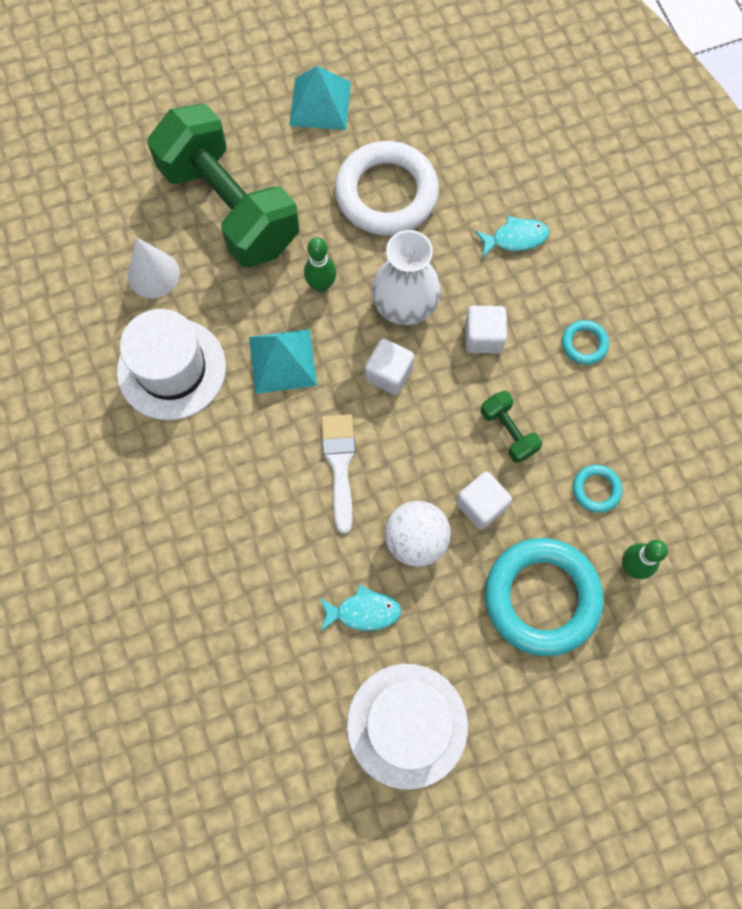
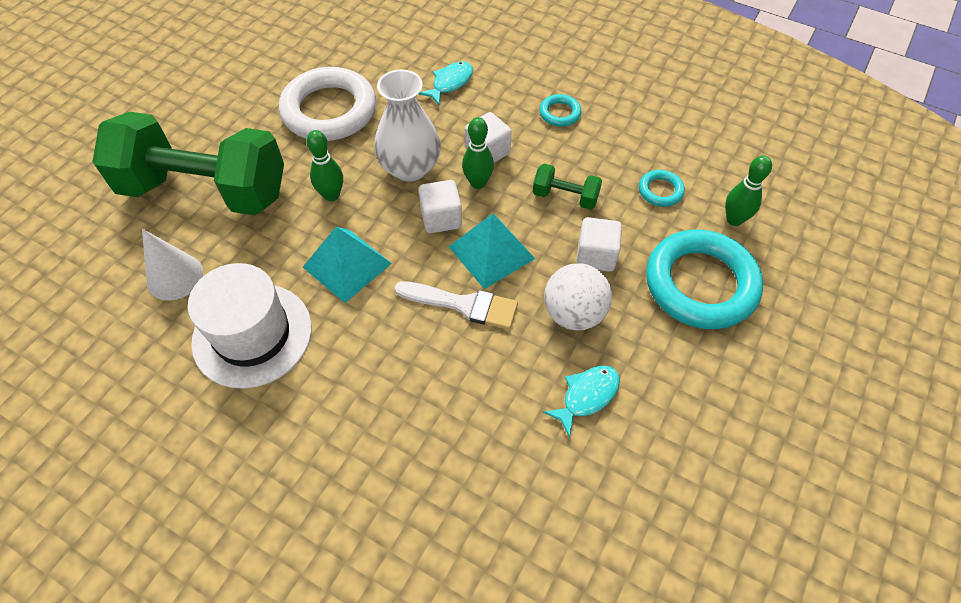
camera: 40 degrees left, 15 degrees down
(320, 103) = (224, 87): turquoise pyramid -> turquoise pyramid (491, 252)
(340, 465) = (463, 305): white brush -> white brush turned 150 degrees clockwise
(407, 725) = (706, 454): white hat -> none
(448, 362) = (478, 183): none -> green bowling pin

